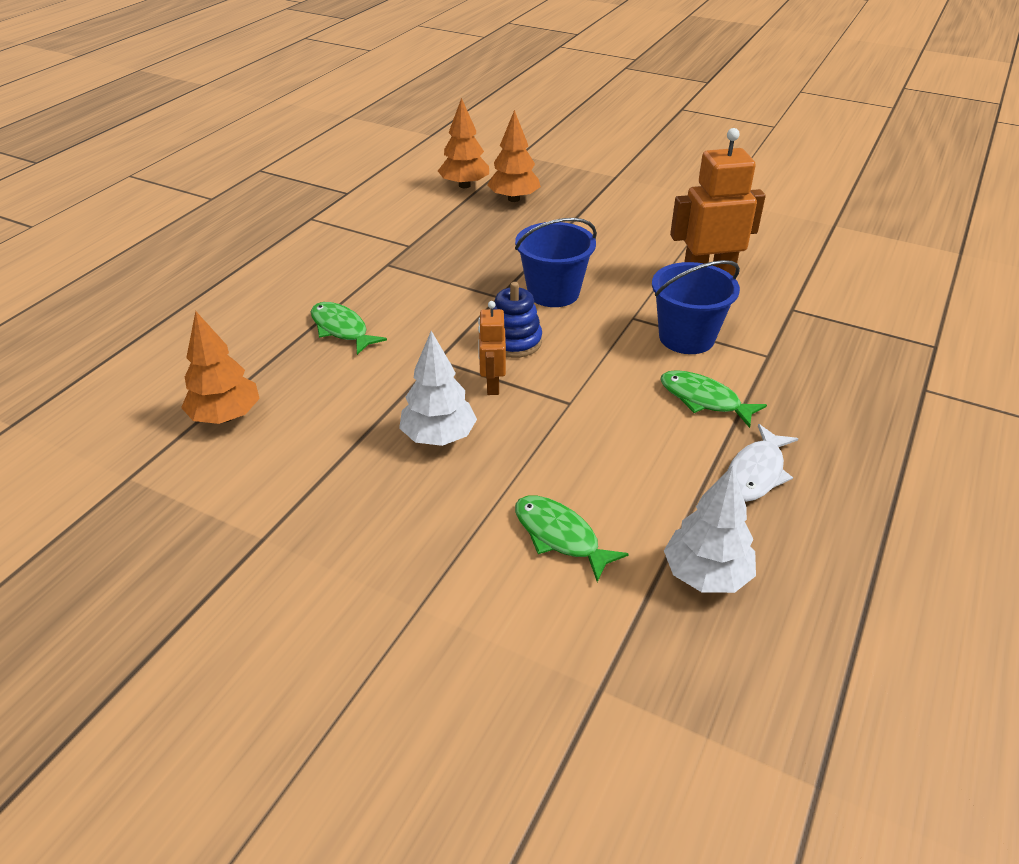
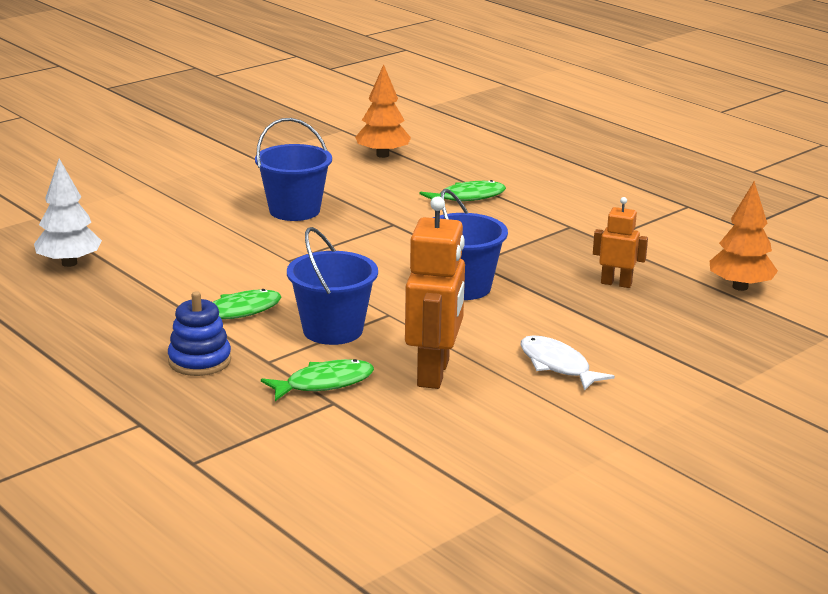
camera: 110 degrees right, 15 degrees down
(438, 437) = (294, 210): white tree -> blue bucket
(492, 385) = (339, 237): orange robot -> orange robot (616, 283)
(513, 199) = (690, 307): orange tree -> none
(514, 341) = (393, 255): blue stacking toy -> blue stacking toy (199, 361)
(560, 536) = (155, 229): green fish -> green fish (324, 383)
(756, 473) = (133, 307): white fish -> white fish (557, 365)

